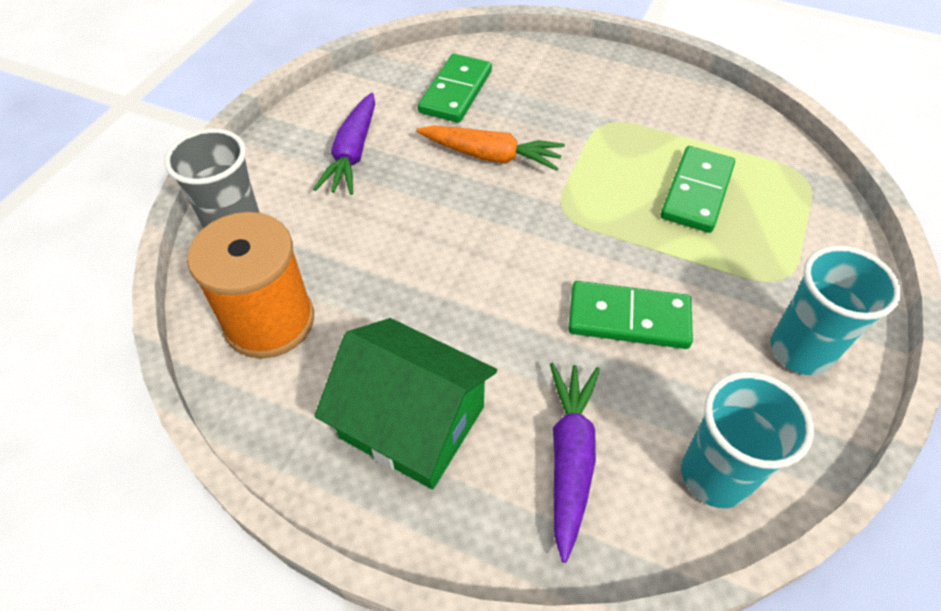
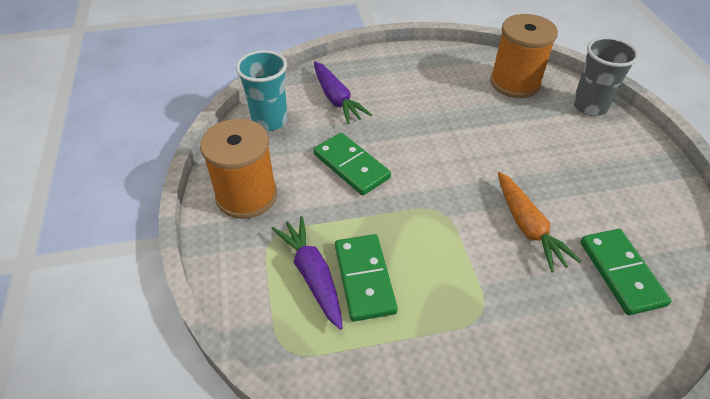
camera: 145 degrees right, 5 degrees down
(353, 153) = (607, 179): purple carrot -> purple carrot (312, 276)
(412, 422) = (411, 81): green house -> none
(490, 156) = (527, 227): orange carrot -> orange carrot turned 90 degrees counterclockwise
(628, 318) = (351, 166): green domino -> green domino turned 75 degrees clockwise
(800, 351) = (246, 196): turquoise cup -> orange spool

